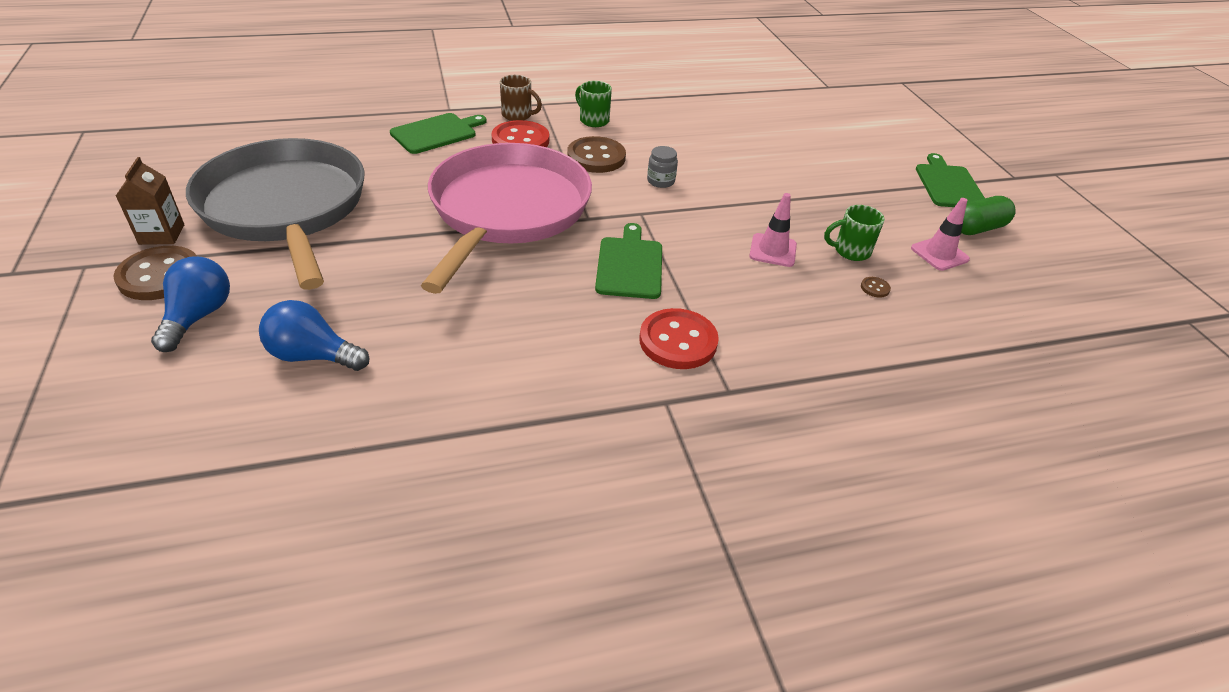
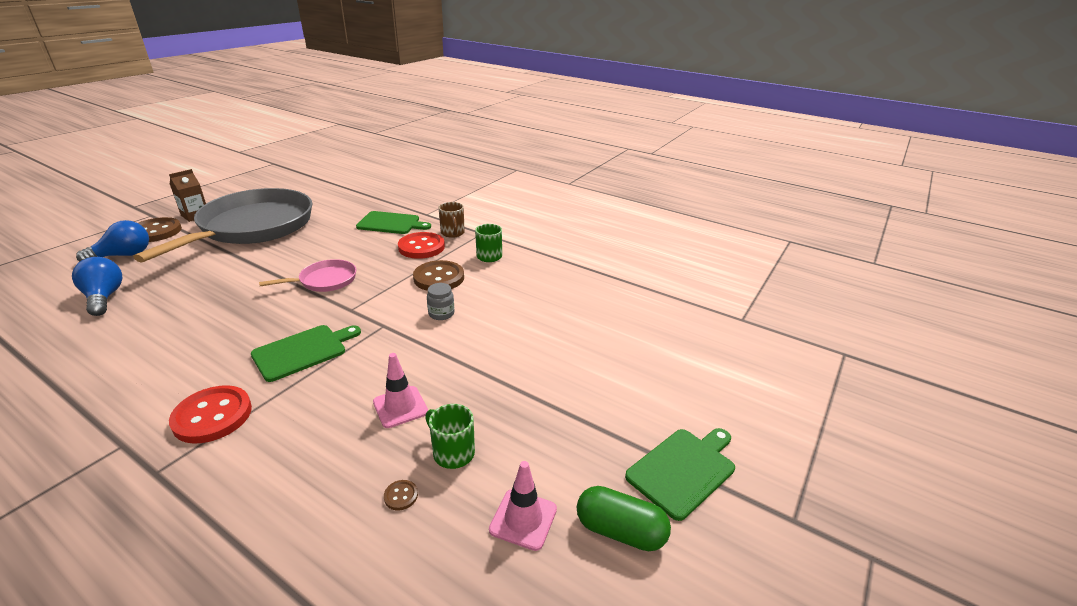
camera: 50 degrees right, 10 degrees down
(507, 210) = (325, 280): pink pan -> pink pan, size x0.43

